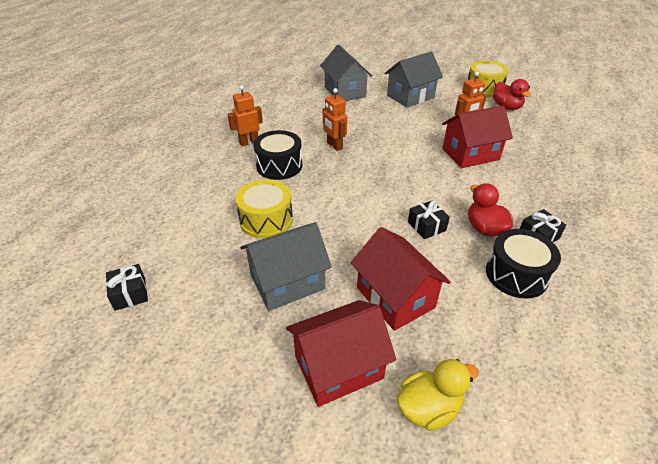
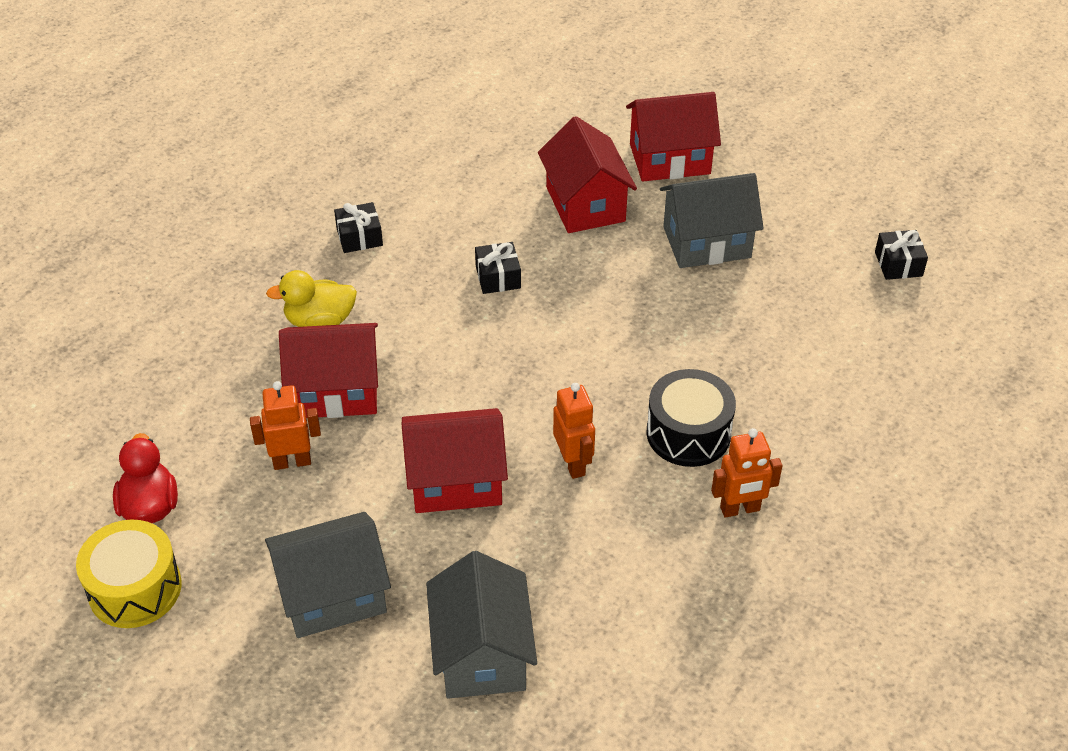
camera: 165 degrees left, 5 degrees up
(266, 220) = (723, 330): yellow drum -> none
(386, 132) = (456, 481): none -> red house
(429, 408) = (599, 120): yellow duck -> yellow duck (320, 321)
(484, 228) = (421, 259): red duck -> none
(516, 274) = (429, 201): black drum -> none

